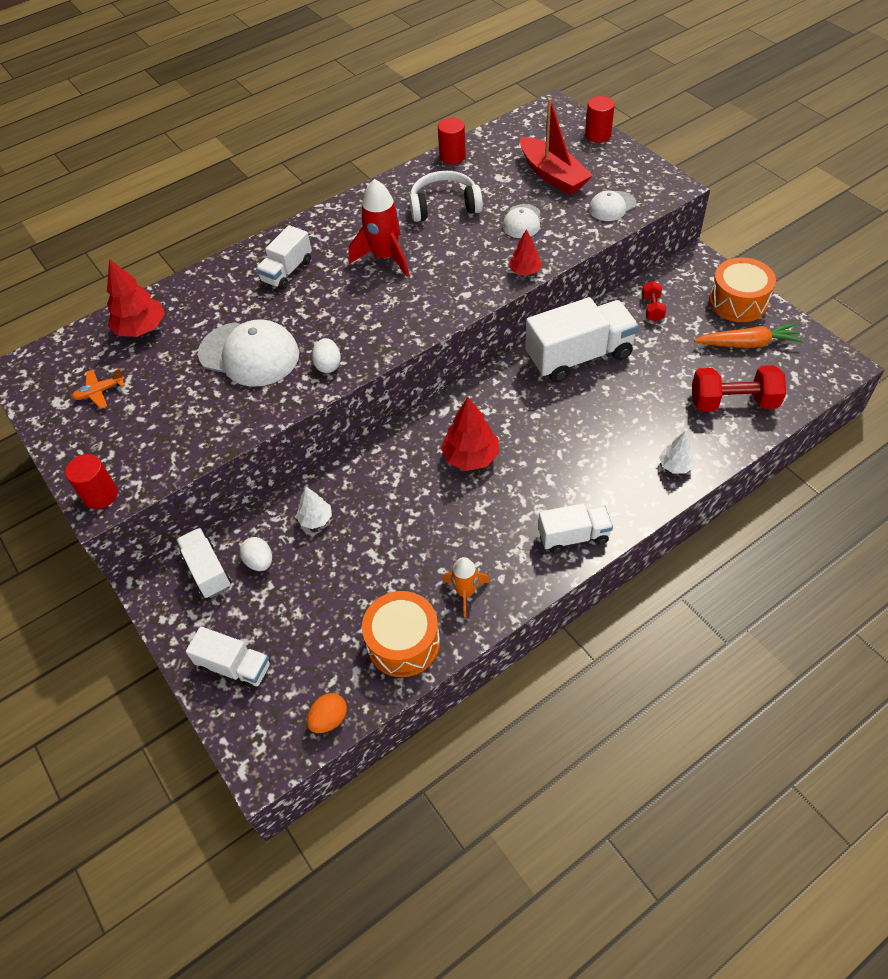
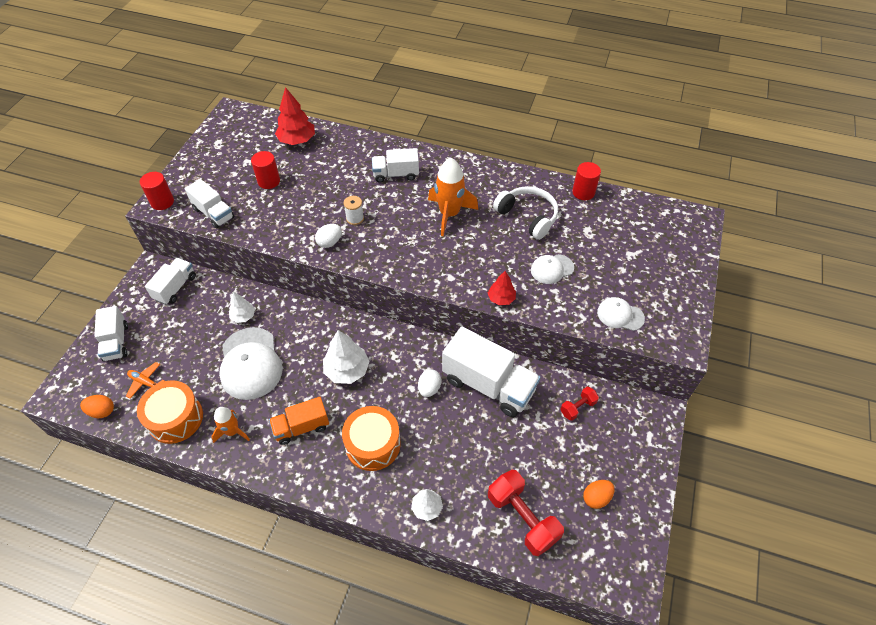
camera: 50 degrees right, 0 degrees up
(100, 392) = (236, 154): orange plane -> orange plane (145, 382)
(249, 354) = (311, 200): white cap -> white cap (250, 363)
(259, 562) = (195, 308): white egg -> white egg (429, 388)
(315, 330) = (355, 218): none -> white spool
(385, 257) = (449, 214): red rocket -> orange rocket
(470, 457) = (347, 370): red tree -> white tree
(509, 526) = (301, 427): none -> orange truck
(553, 175) = (620, 260): red boat -> none
(573, 536) = (317, 472): white truck -> white truck (213, 213)
(598, 135) = (695, 263): red cylinder -> red cylinder (269, 181)
(738, 301) = (639, 466): orange drum -> orange drum (373, 444)
(748, 344) = (596, 498): orange carrot -> orange egg

